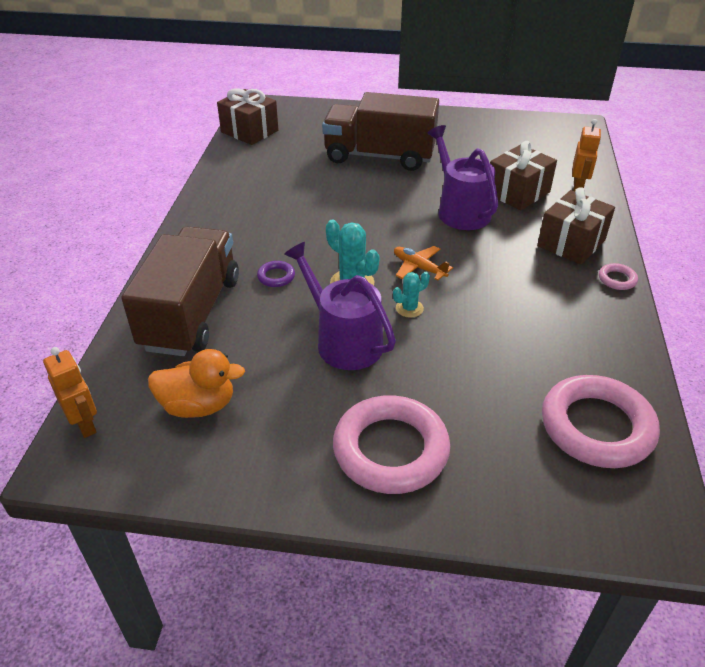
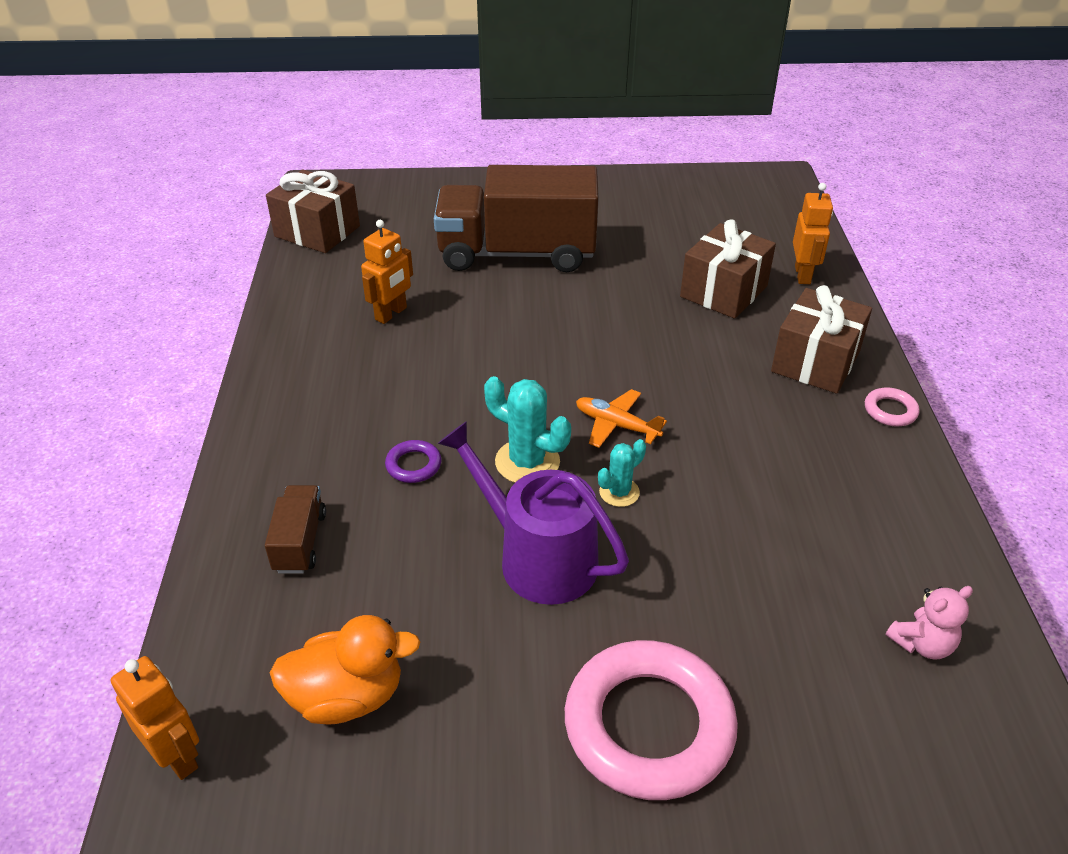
camera: 10 degrees left, 0 degrees up
(191, 313) = (300, 542): brown truck -> brown truck, size x0.43
(285, 185) = (391, 314): none -> orange robot
(460, 211) = (652, 328): purple watering can -> none
(596, 427) = (922, 644): pink ring -> pink teddy bear

